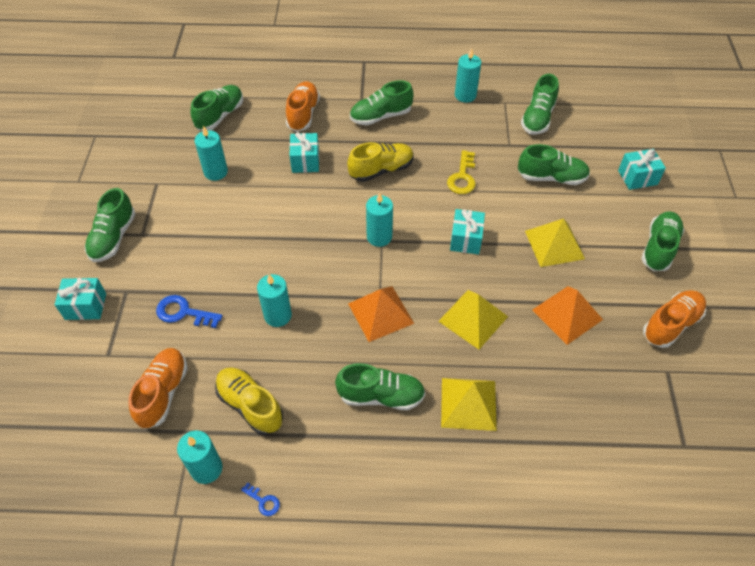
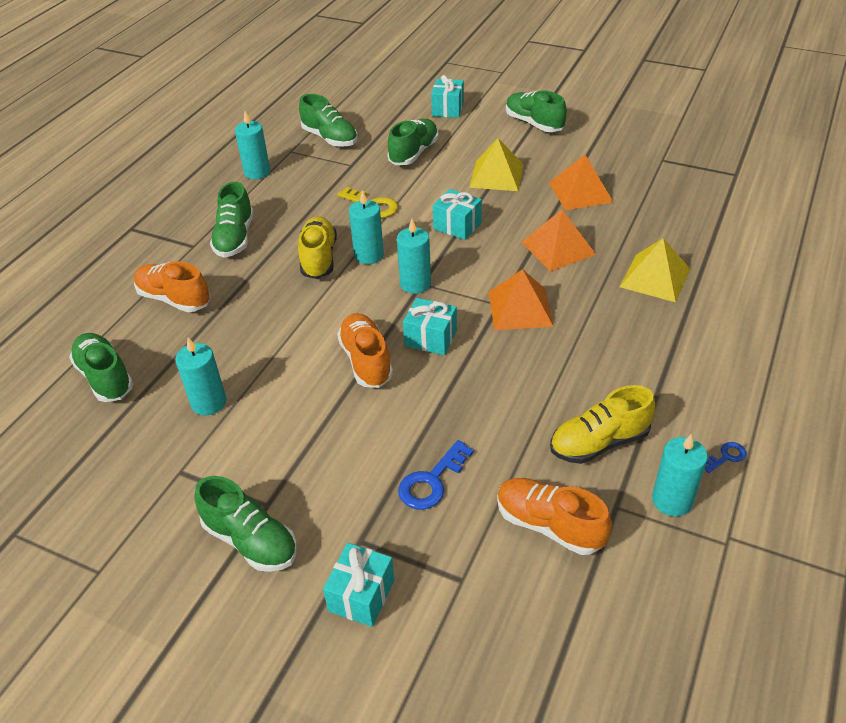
camera: 65 degrees left, 10 degrees down
(278, 315) = (482, 391): turquoise candle -> turquoise candle (369, 255)
(305, 161) = (256, 315): turquoise gift -> turquoise gift (430, 338)
(381, 396) = (624, 334): green shoe -> none
(473, 318) = (558, 248): yellow pyramid -> orange pyramid
(671, 324) = (617, 143): orange shoe -> orange shoe (366, 361)

